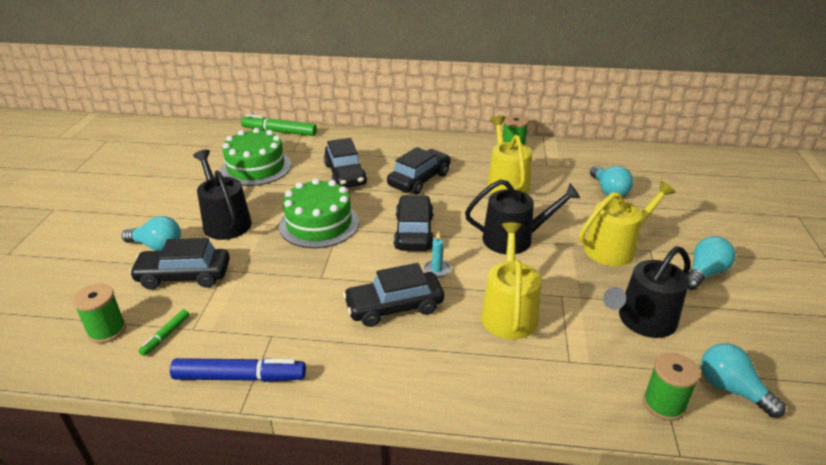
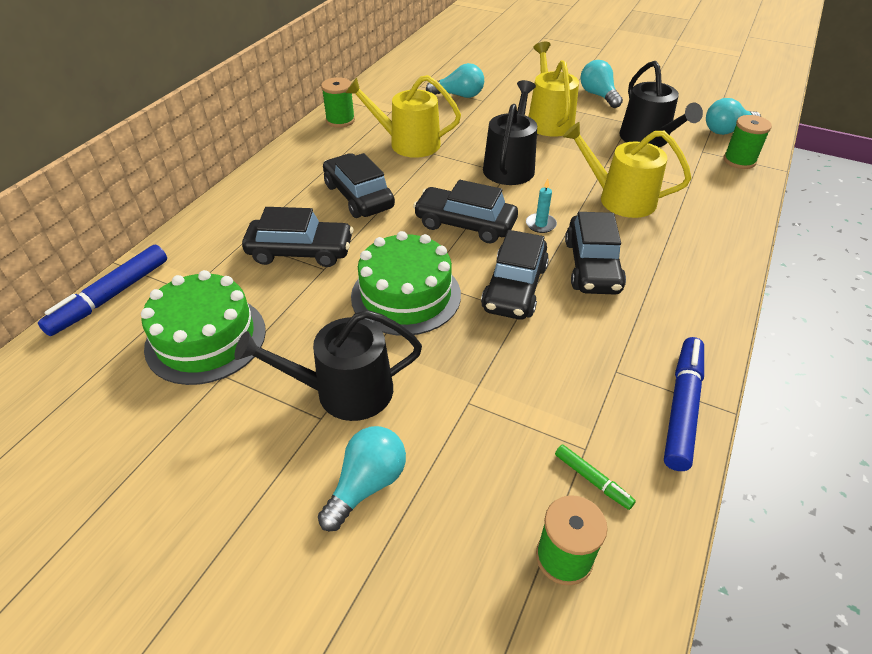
camera: 70 degrees left, 10 degrees up
(184, 276) = (464, 452): black car -> black car (515, 288)
(279, 132) = (111, 297): green marker -> blue marker

